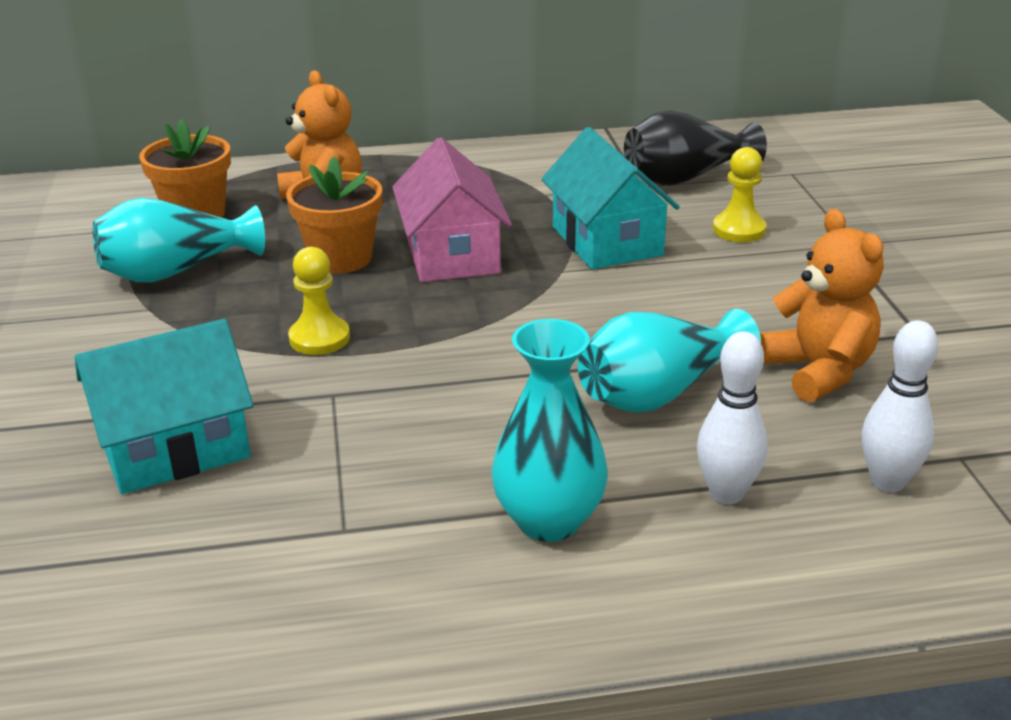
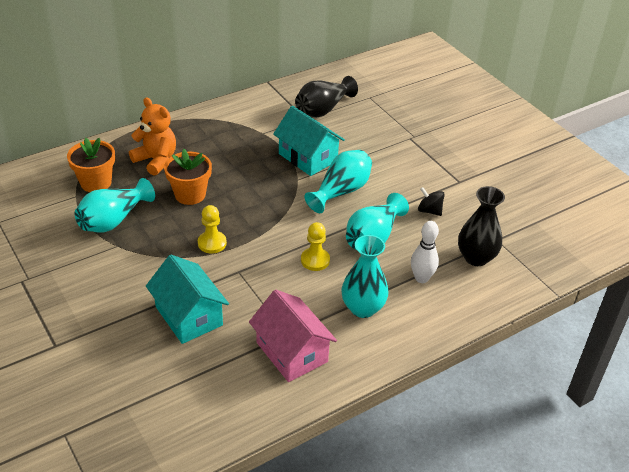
camera: 25 degrees left, 10 degrees up
(175, 448) = (189, 316): turquoise house -> turquoise house turned 75 degrees counterclockwise
(452, 254) = (241, 180): pink house -> pink house (291, 352)
(638, 304) = (341, 191): none -> turquoise vase
(739, 230) = (362, 138): yellow pawn -> yellow pawn (315, 260)
(818, 371) = (429, 211): orange teddy bear -> black spinning top
(887, 481) = (476, 257): white bowling pin -> black vase

